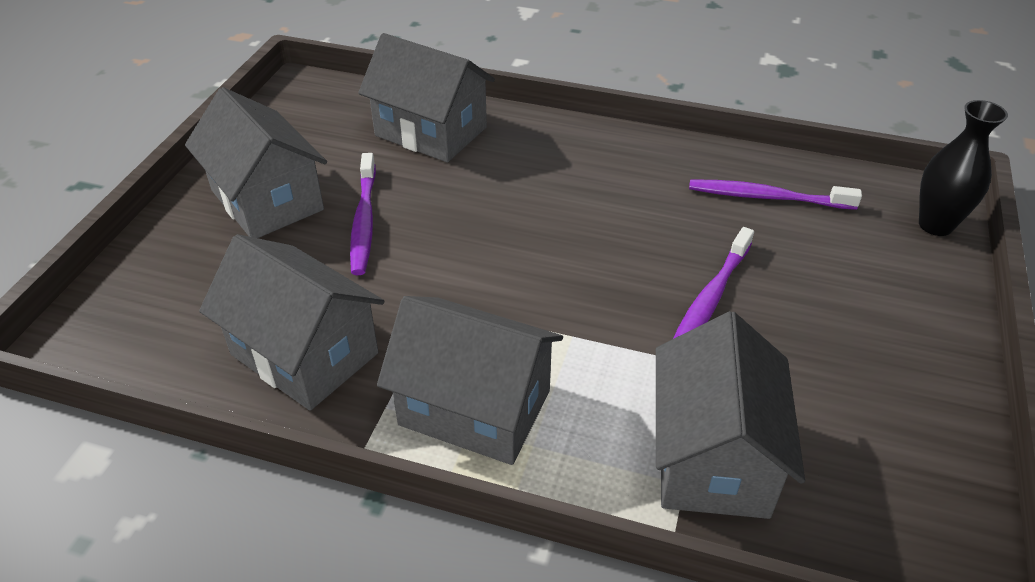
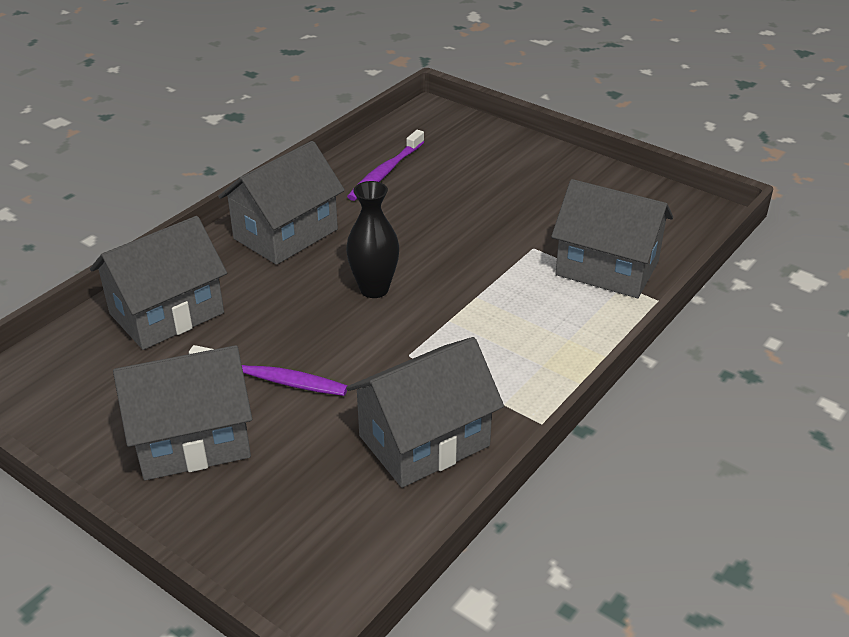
camera: 70 degrees left, 5 degrees down
(475, 408) = (524, 358): grey house -> grey house (286, 234)
(710, 299) = (473, 228): purple toothbrush -> none
(935, 225) = (456, 122): black vase -> black vase (374, 289)

